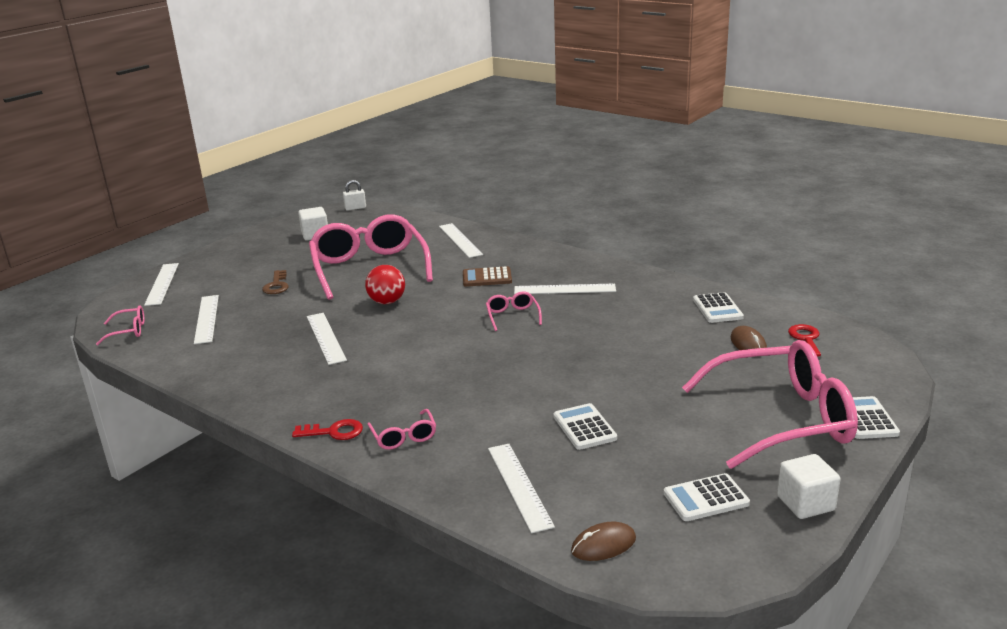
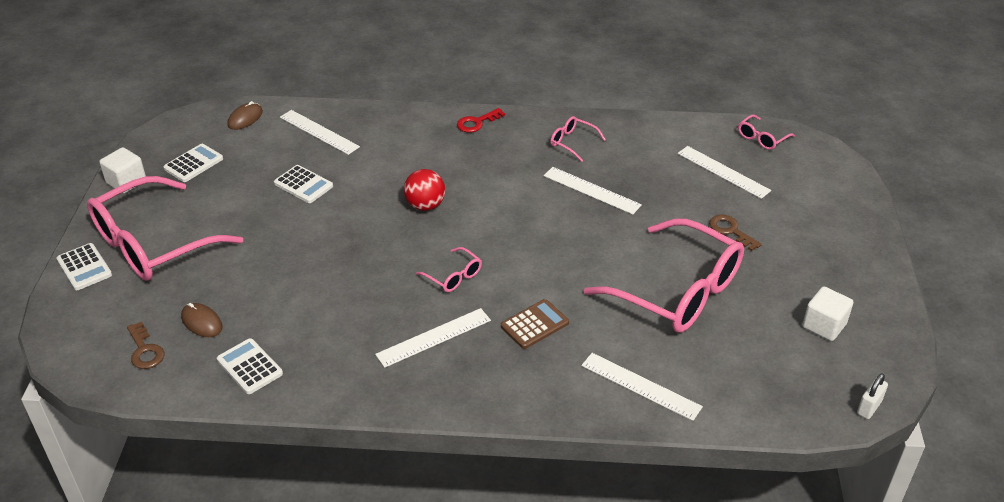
camera: 145 degrees right, 15 degrees up
(162, 284) = (839, 192): white ruler -> none
(387, 302) = (594, 250): red ball -> red ball (425, 205)
(404, 437) = (425, 135): pink glasses -> pink glasses (572, 142)
(805, 339) = (145, 350): red key -> brown key

